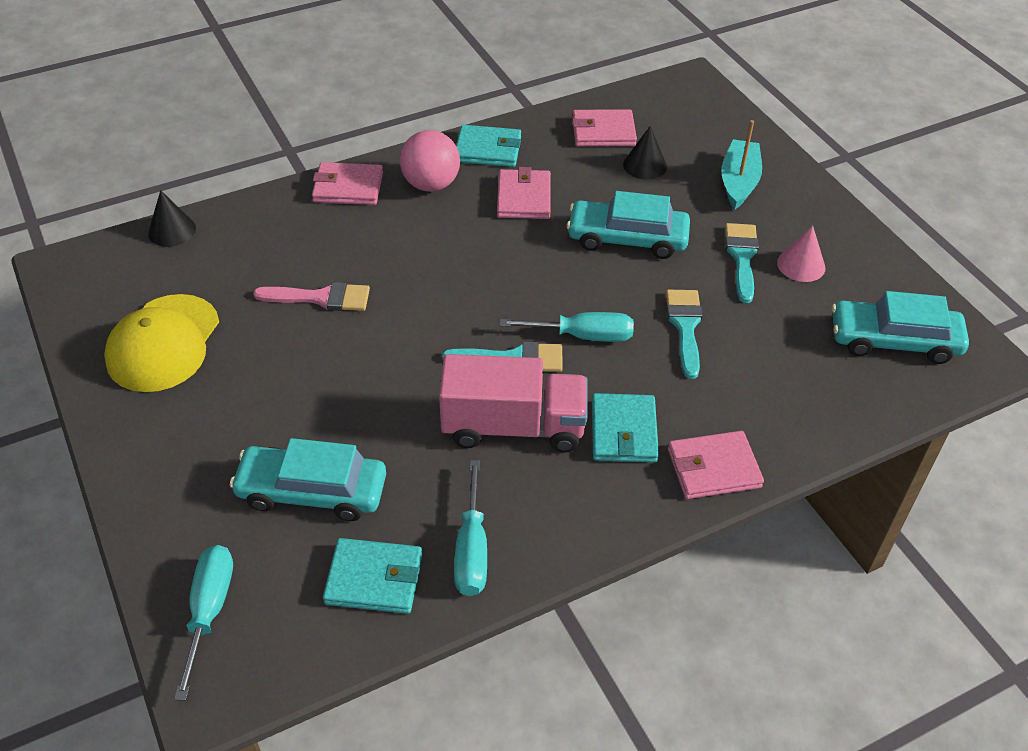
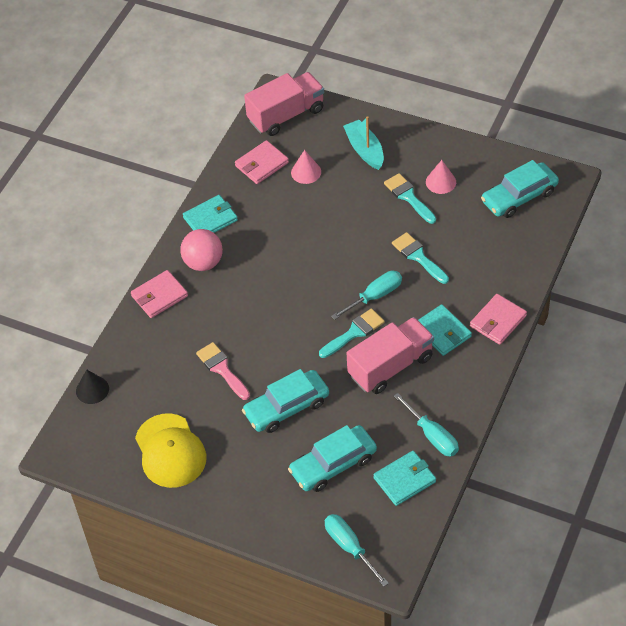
camera: 35 degrees left, 5 degrees up
(321, 298) = (222, 369): pink brush -> pink brush turned 90 degrees counterclockwise
(524, 198) = (263, 237): pink wallet -> none
(627, 239) = (341, 225): turquoise car -> turquoise car (286, 407)
(645, 165) = (306, 172): black cone -> pink cone
(683, 103) = (286, 115): none -> pink truck

